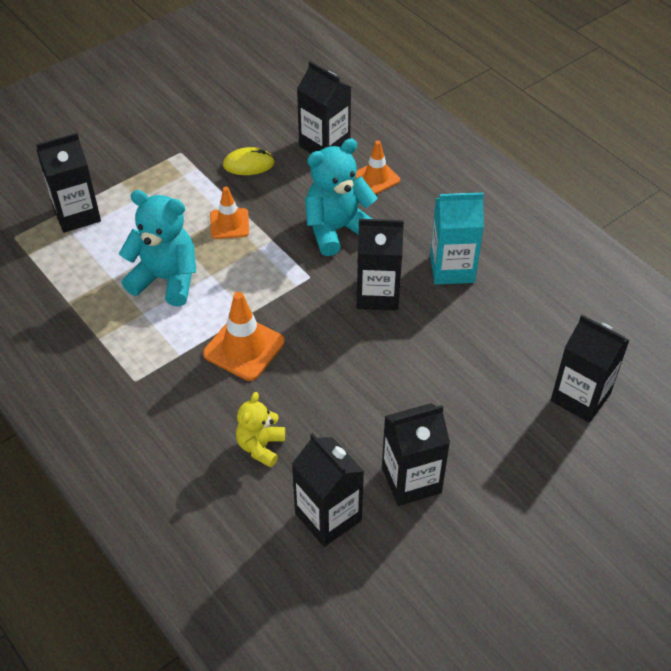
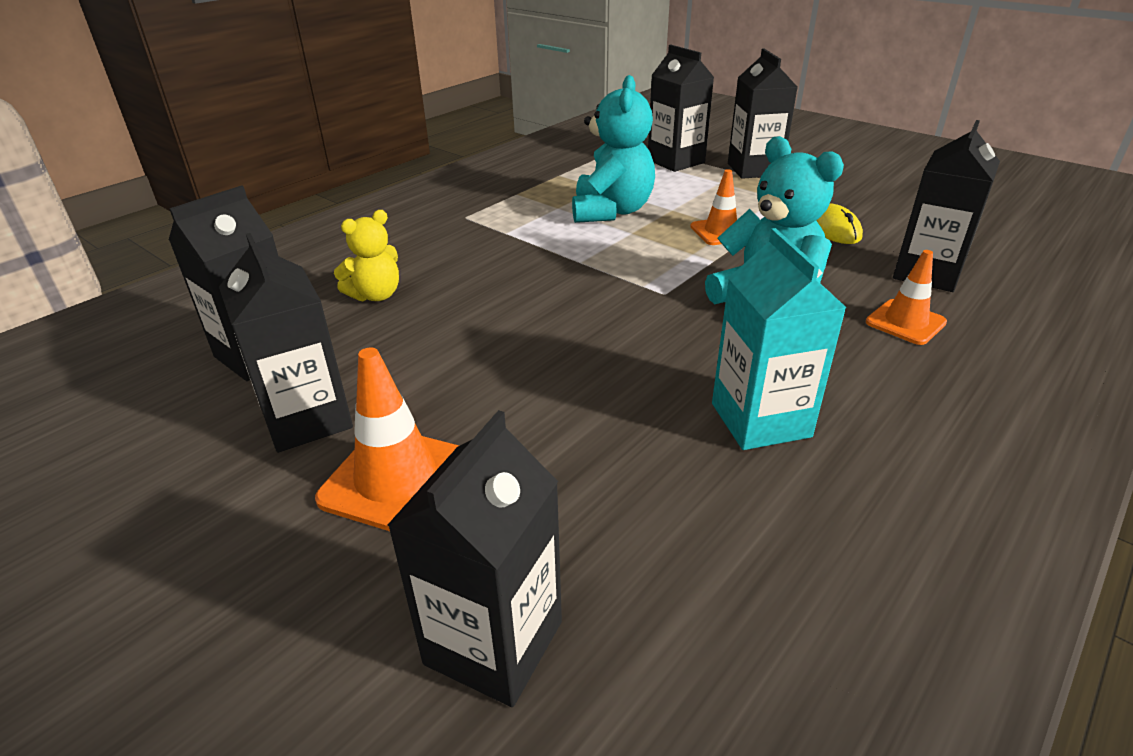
camera: 80 degrees right, 15 degrees down
(244, 348) = (525, 266): orange traffic cone -> orange traffic cone (396, 479)
(261, 446) = (376, 295): yellow teddy bear -> yellow teddy bear turned 135 degrees clockwise
(377, 294) = (661, 350): black carton -> black carton (754, 169)

